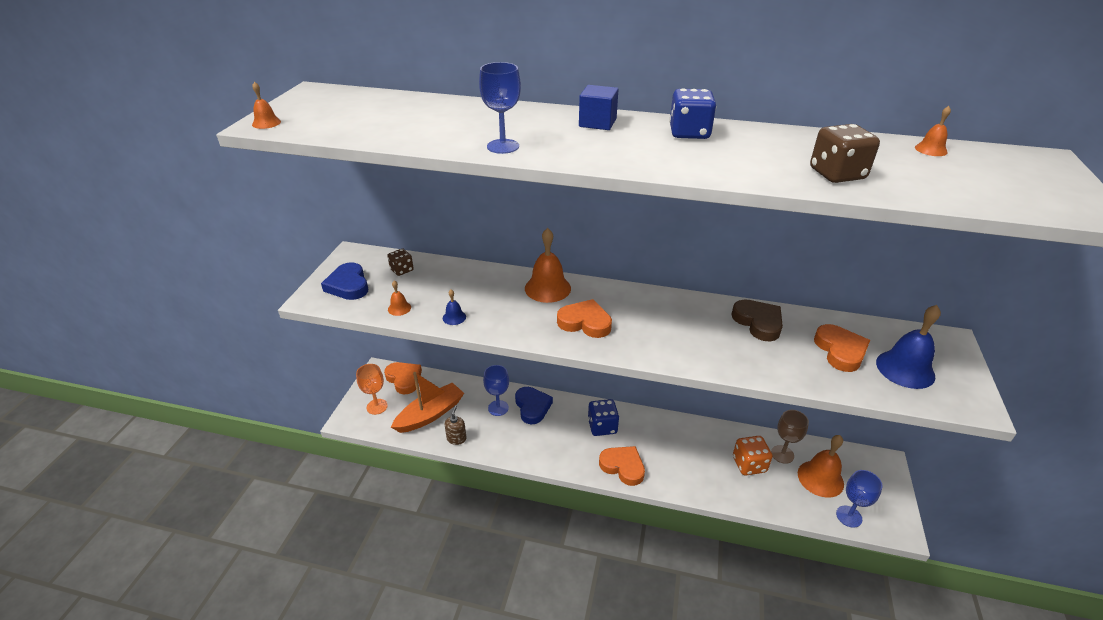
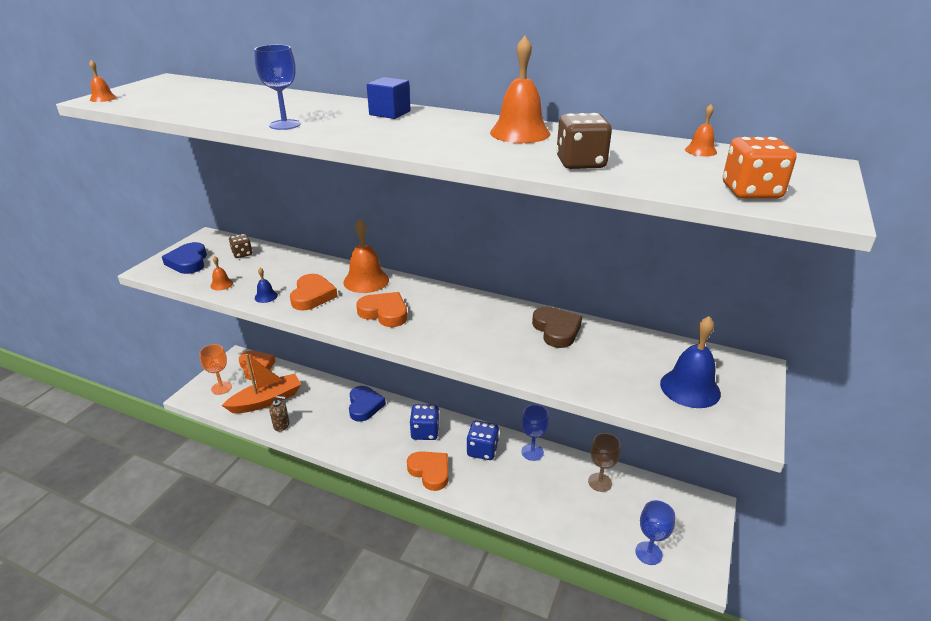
camera: 10 degrees right, 5 degrees down
(456, 439) = (281, 425): brown soap dispenser -> brown soap dispenser turned 75 degrees clockwise
(498, 408) = (332, 403): blue goblet -> blue goblet (532, 452)
(689, 133) = (468, 125): blue dice -> blue dice (482, 450)
(749, 464) = (560, 487): orange dice -> orange dice (751, 192)
(820, 478) = (632, 511): orange bell -> orange bell (520, 133)
(840, 351) = (628, 364): orange heart -> orange heart (312, 296)

